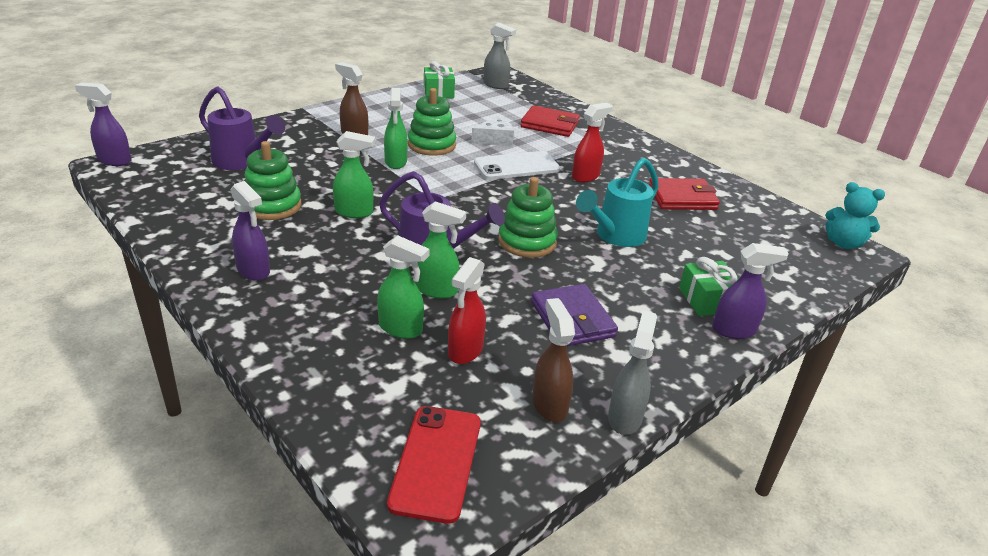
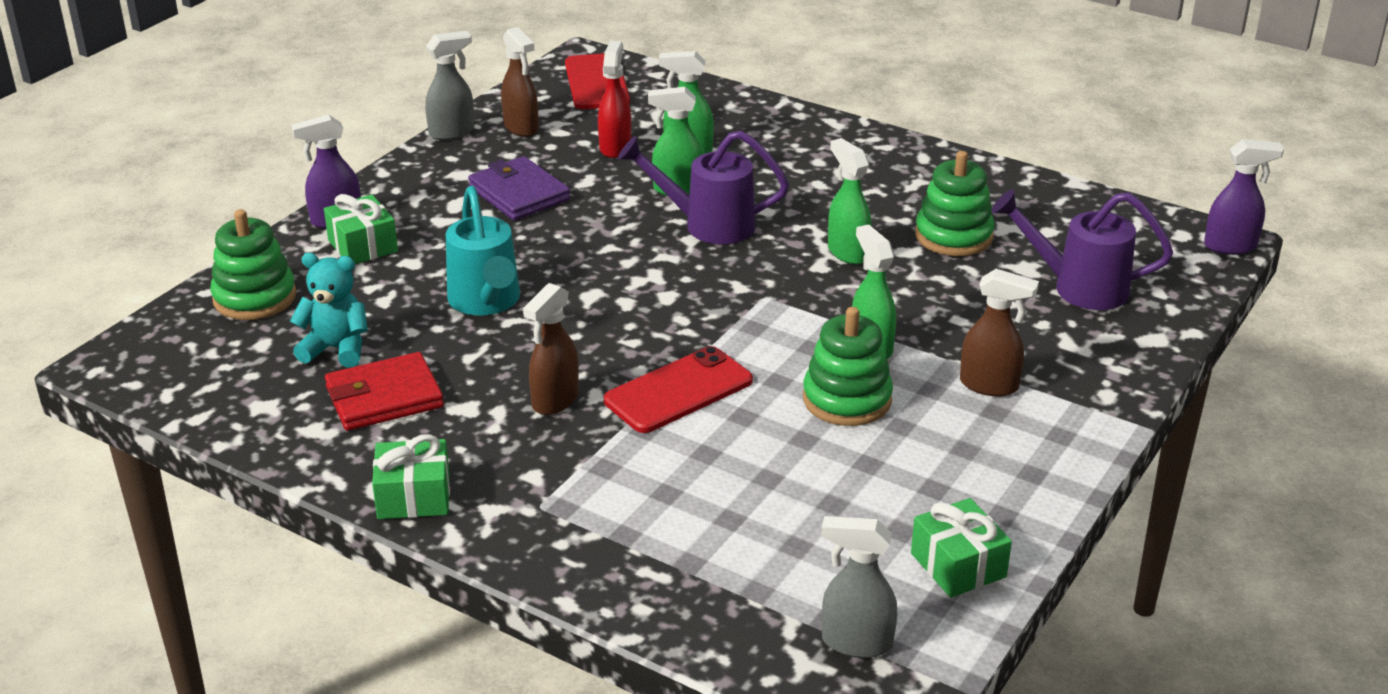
camera: 165 degrees right, 0 degrees up
(253, 271) = (880, 166): purple spray bottle -> none
(354, 212) = (847, 252): green spray bottle -> green spray bottle turned 75 degrees clockwise
(495, 140) = (749, 445): white cheese -> none
(516, 166) = (678, 391): white phone -> red phone
(527, 242) = (603, 266): green stacking toy -> green stacking toy (255, 298)
(550, 124) = (666, 525): red wallet -> none
(586, 176) = (555, 401): red spray bottle -> brown spray bottle
(615, 236) = (486, 302): turquoise watering can -> turquoise watering can turned 135 degrees clockwise
(625, 417) = (452, 132): grey spray bottle -> grey spray bottle turned 120 degrees counterclockwise
(665, 156) = (414, 496): none -> green gift
(843, 243) = (133, 373): turquoise teddy bear -> turquoise teddy bear (336, 349)

